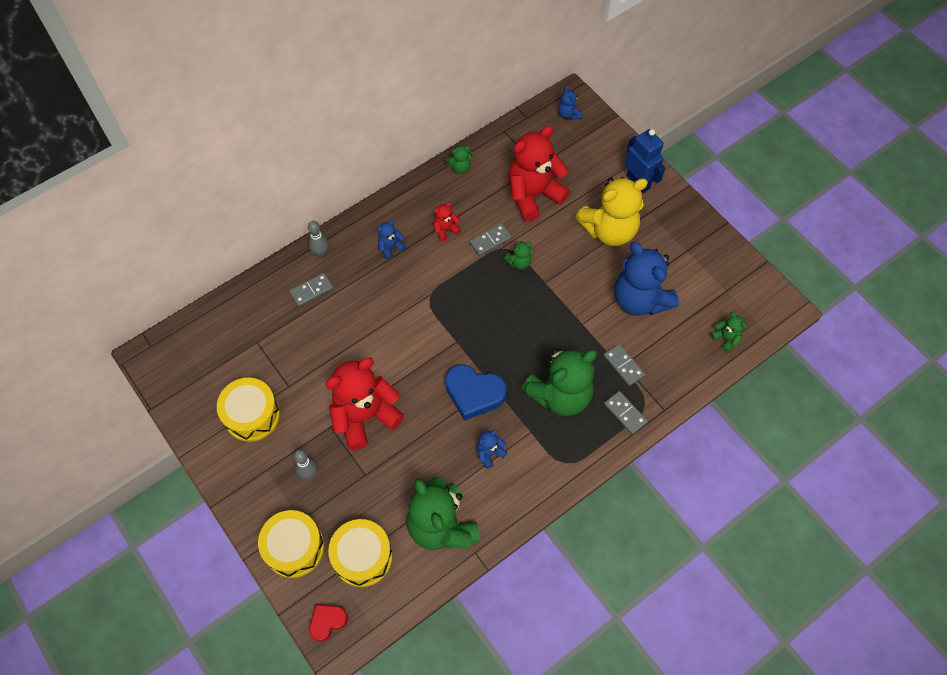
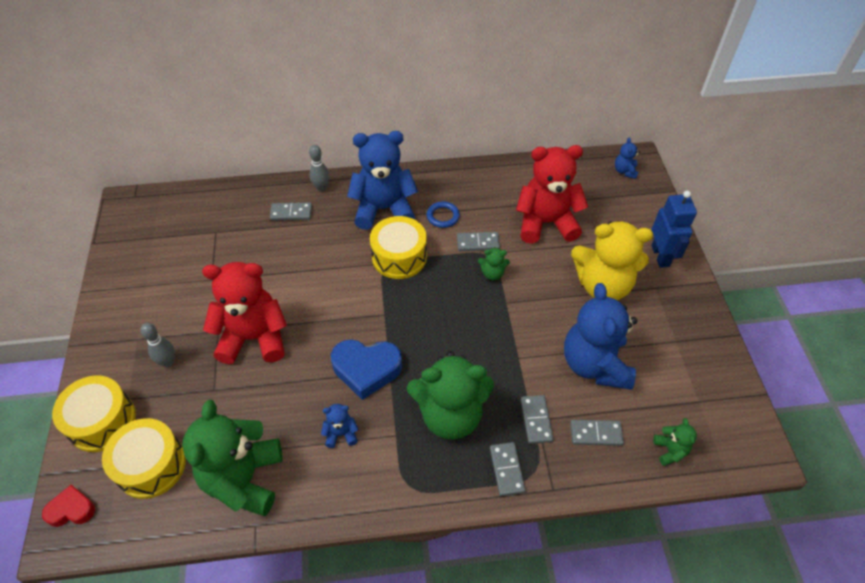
camera: 30 degrees right, 10 degrees down
(252, 415) = (163, 288): yellow drum -> yellow drum (399, 257)
(390, 247) = (384, 209): blue teddy bear -> blue teddy bear, size x2.33
(445, 230) = (443, 216): red teddy bear -> blue ring
(460, 168) = (491, 173): green teddy bear -> none
(474, 394) = (366, 369): blue heart -> blue heart turned 45 degrees counterclockwise
(670, 353) = (596, 433): none -> grey domino

